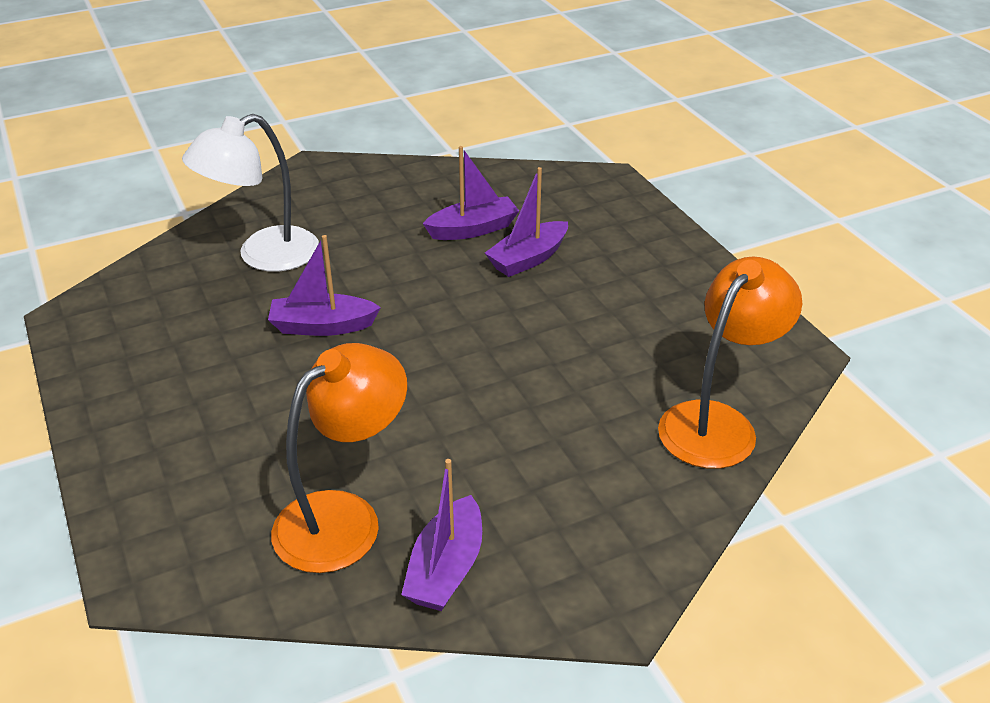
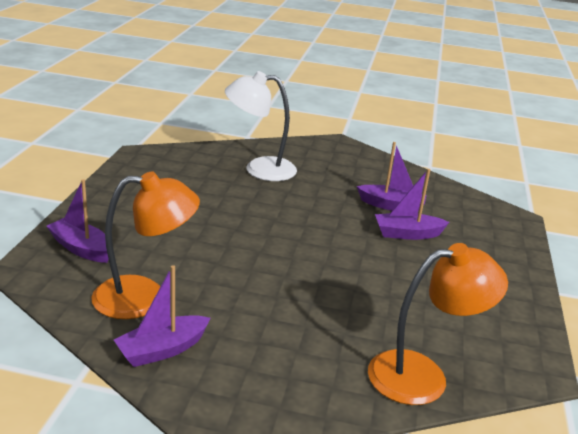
camera: 35 degrees right, 10 degrees down
(322, 326) = (248, 211): purple boat -> purple boat (82, 248)

